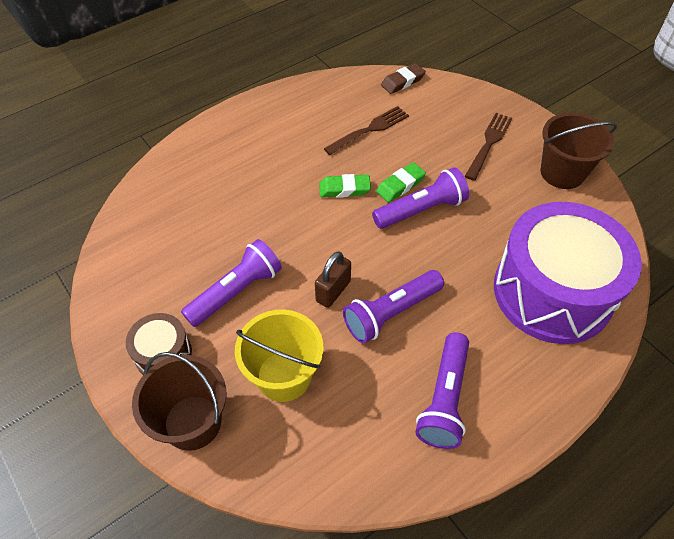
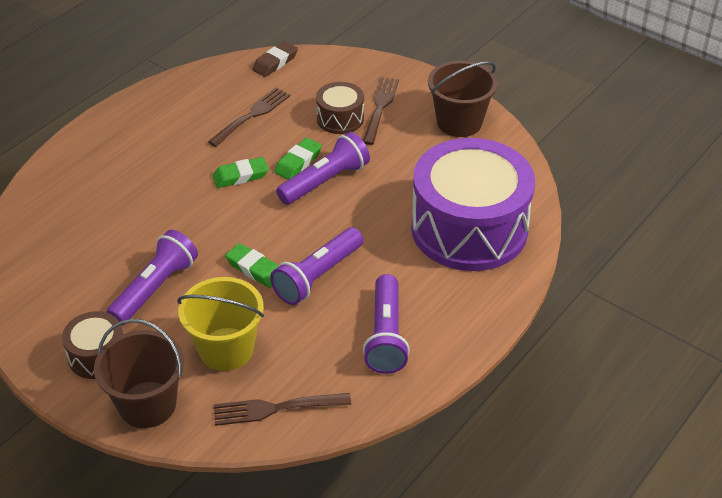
camera: 15 degrees left, 10 degrees down
(315, 460) = (277, 408): none -> brown fork
(333, 291) = (254, 269): brown padlock -> green eraser
(449, 148) = (340, 118): none -> brown drum

